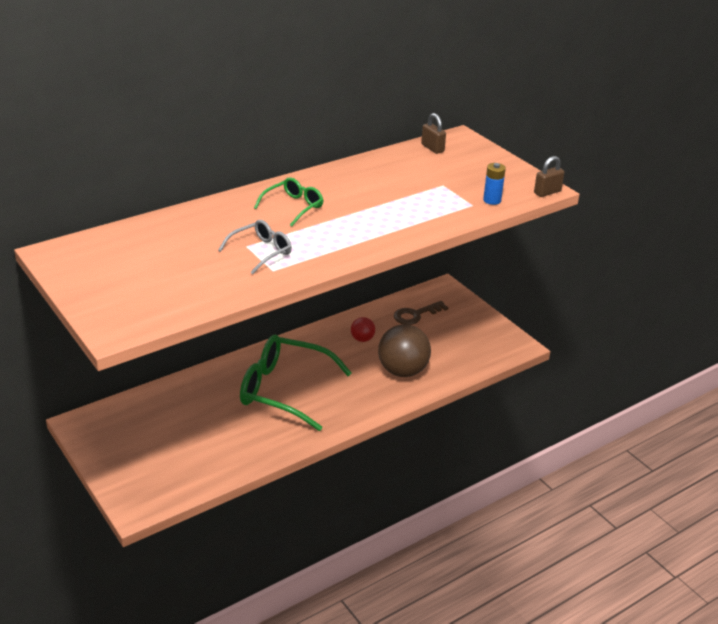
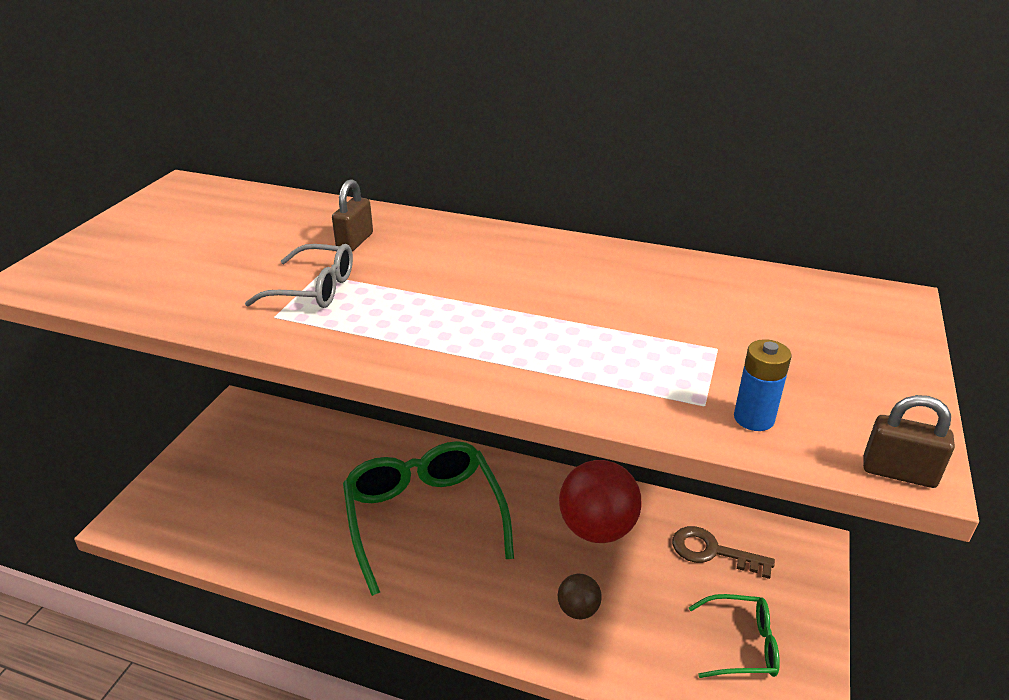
camera: 55 degrees right, 0 degrees up
(293, 207) = (461, 263): green glasses -> green glasses (742, 645)
(362, 339) = (597, 529): red ball -> red ball, size x2.04
(402, 371) = (578, 610): brown ball -> brown ball, size x0.49
(432, 148) = (808, 292): brown padlock -> brown padlock (355, 241)

